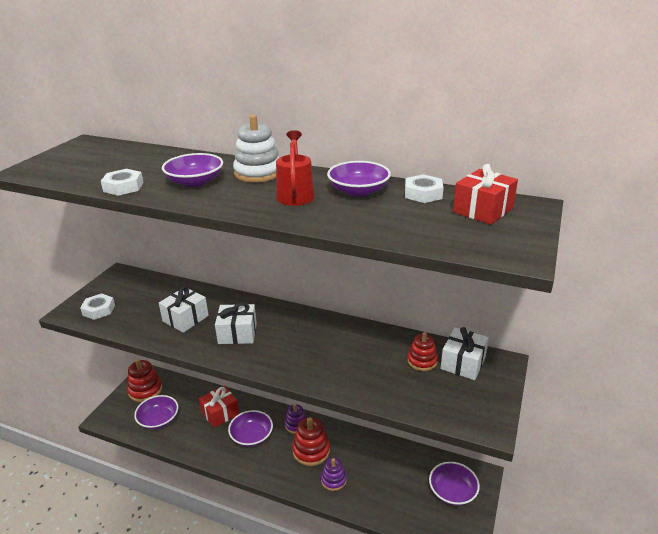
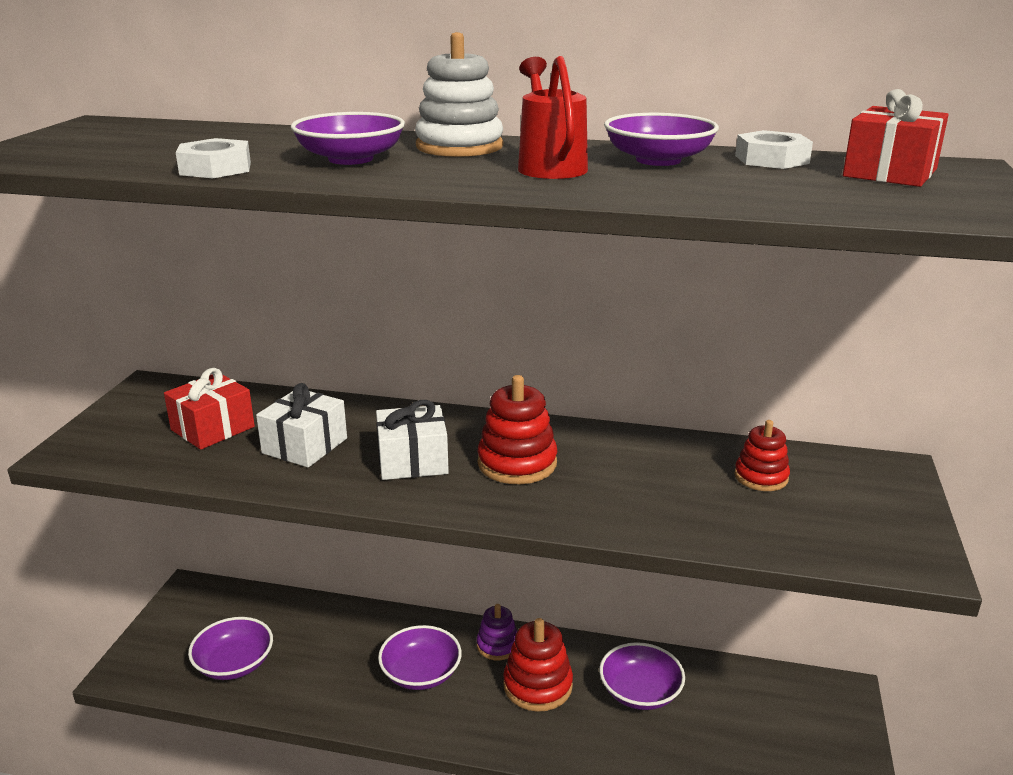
camera: 10 degrees left, 5 degrees down
(99, 310) = (128, 444): white nut -> none
(145, 390) = (196, 616): red stacking toy -> red stacking toy (517, 463)
(220, 413) = (351, 640): red gift -> red gift (213, 428)
(333, 480) = (593, 730): purple stacking toy -> none
(452, 491) = (806, 724): purple bowl -> purple bowl (640, 692)
(463, 363) = (831, 474): white gift -> none

